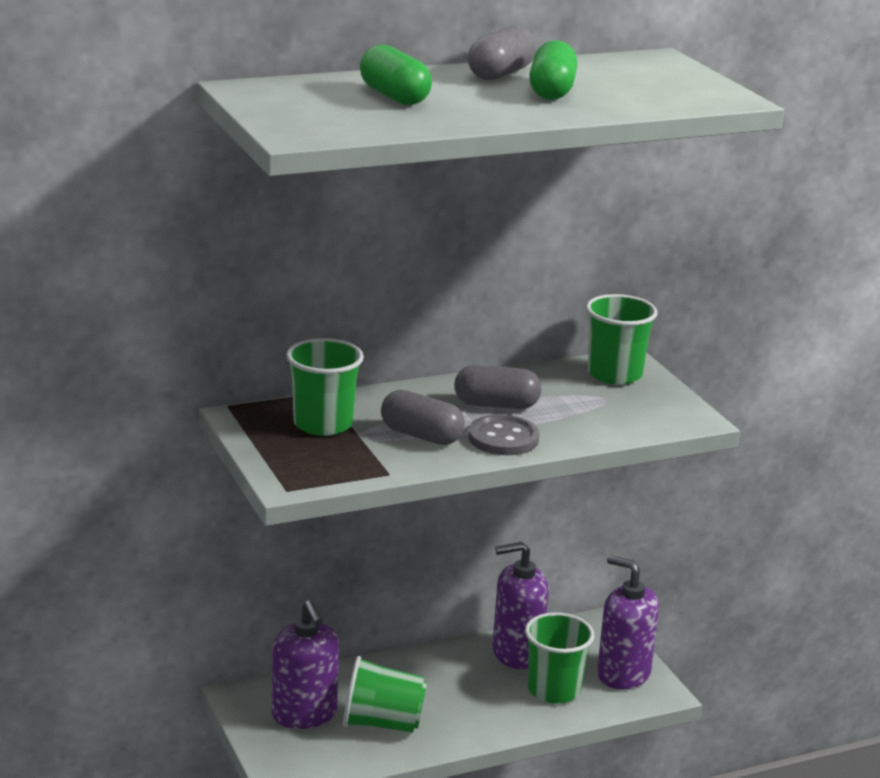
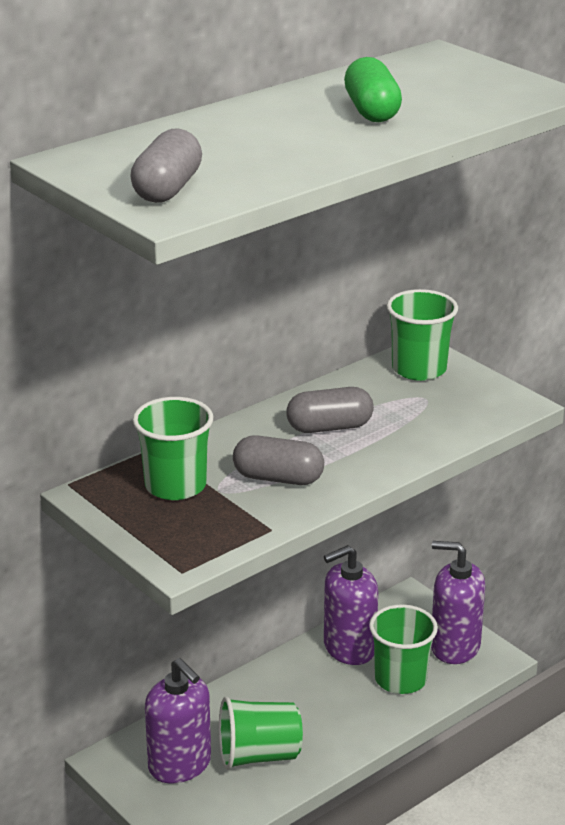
camera: 15 degrees left, 5 degrees up
(394, 96) = (226, 145): green capsule -> none
(501, 74) = (307, 98): grey capsule -> grey capsule (167, 189)
(503, 438) = (357, 464): grey button -> none

